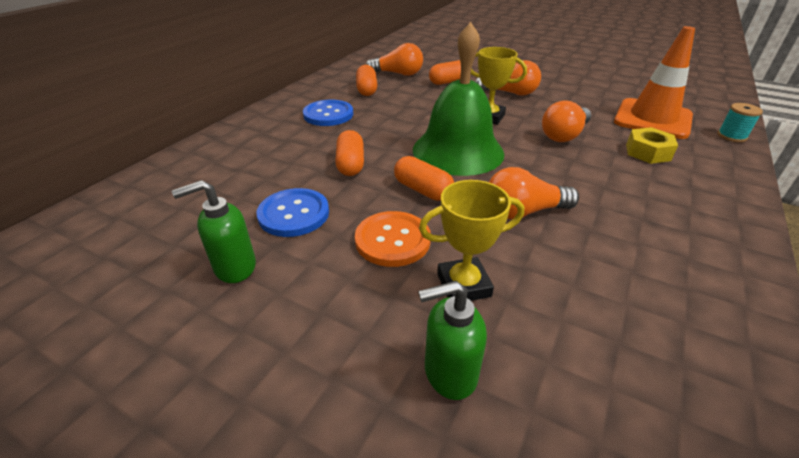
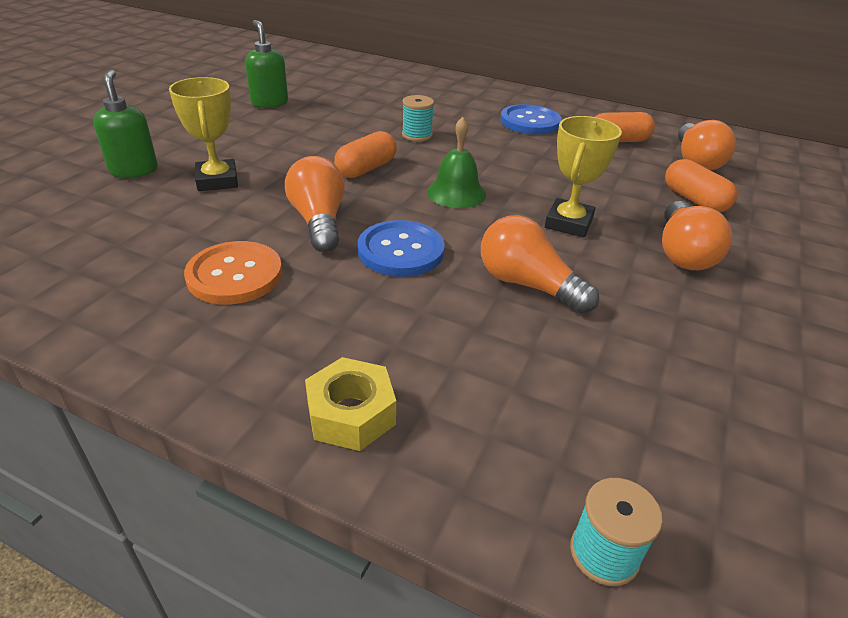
camera: 85 degrees right, 0 degrees up
(294, 214) = (331, 116): blue button -> blue button (401, 251)
(350, 164) = (417, 135): orange capsule -> turquoise spool
(392, 240) = (286, 153): orange button -> orange button (235, 275)
(458, 151) = (456, 193): green bell -> green bell, size x0.50
(647, 152) = (485, 368): yellow nut -> yellow nut (351, 414)
(652, 119) = (650, 424): orange traffic cone -> none

